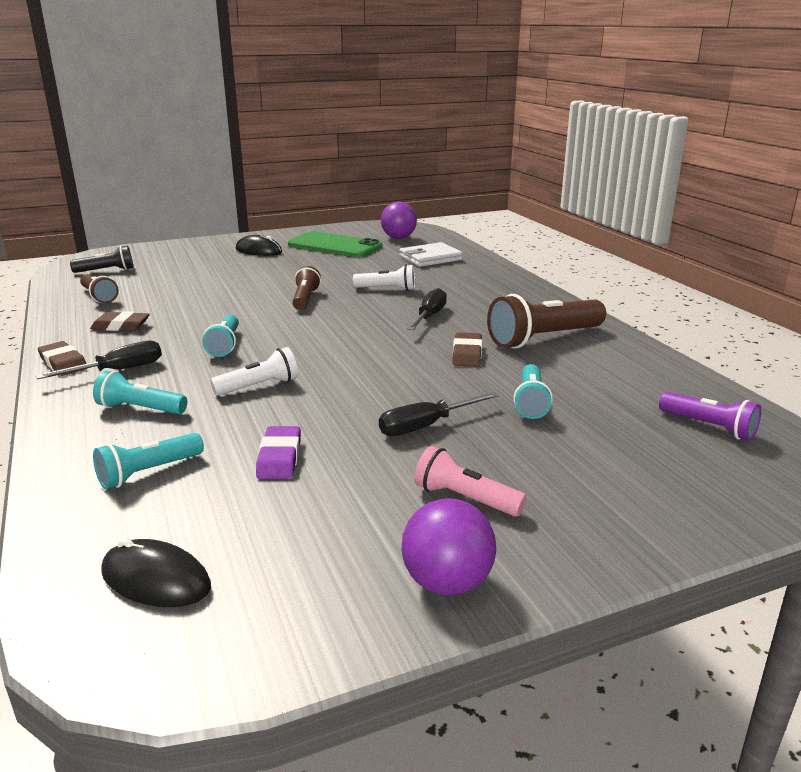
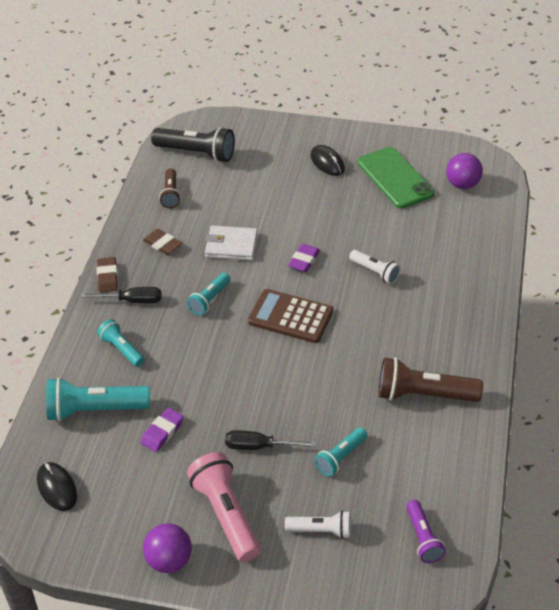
camera: 35 degrees right, 20 degrees up
(106, 271) = (197, 153): black flashlight -> black flashlight, size x1.71
(148, 472) = (94, 410): turquoise flashlight -> turquoise flashlight, size x1.71
(259, 386) = (198, 358): white flashlight -> white flashlight (321, 530)
(305, 299) = (304, 260): brown flashlight -> purple eraser
(336, 332) = (290, 317): none -> brown calculator
(429, 316) = (370, 327): black screwdriver -> none
(430, 258) = (455, 235): white wallet -> white wallet (231, 246)
(464, 499) = (225, 514): pink flashlight -> pink flashlight, size x1.71
(467, 354) = (352, 387): brown eraser -> none

